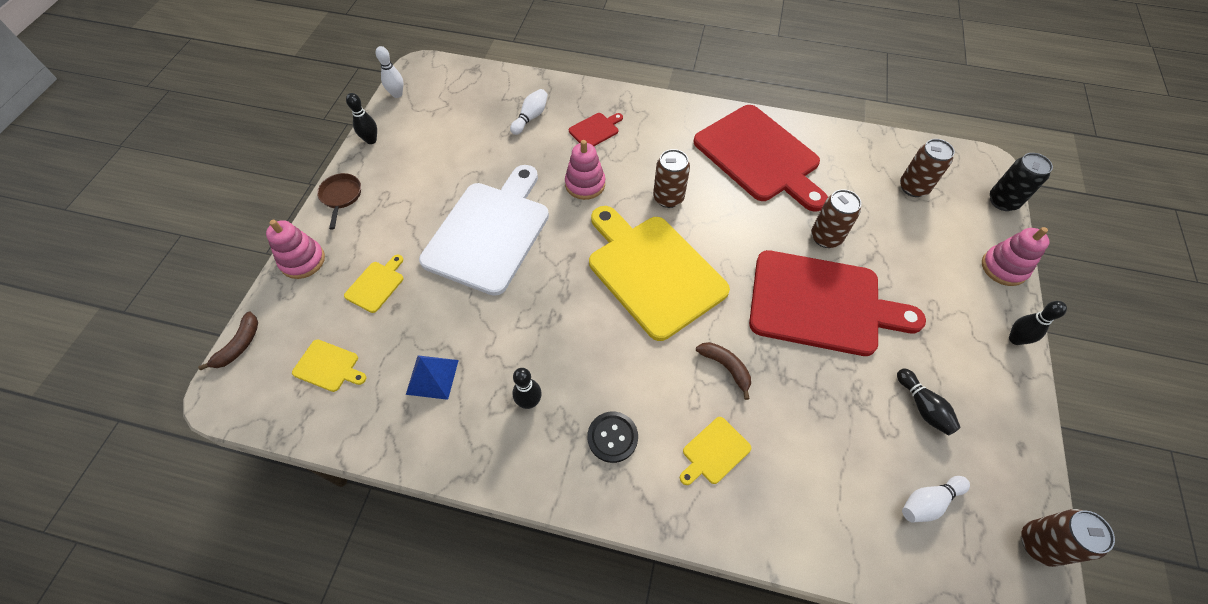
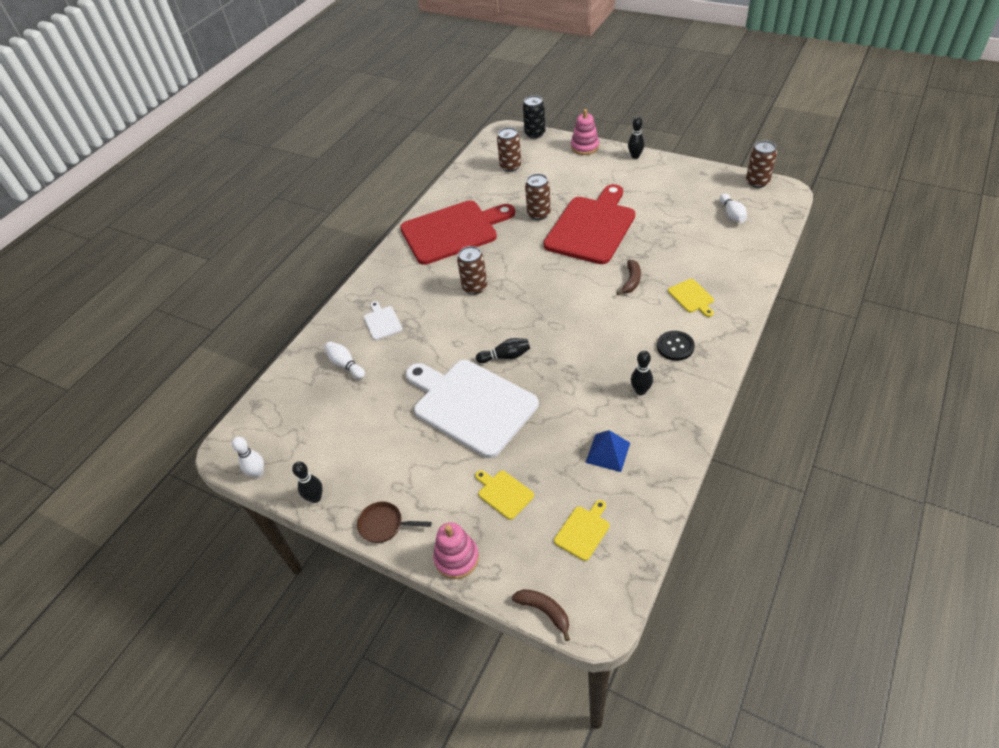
camera: 70 degrees left, 10 degrees down
(585, 184) = (441, 335): pink stacking toy -> none
(595, 130) = (382, 322): red cutting board -> white cutting board
(653, 271) = (542, 306): yellow cutting board -> none
(726, 367) = (631, 281): brown banana -> brown banana turned 135 degrees clockwise
(923, 407) = (673, 202): black bowling pin -> black bowling pin (505, 356)

